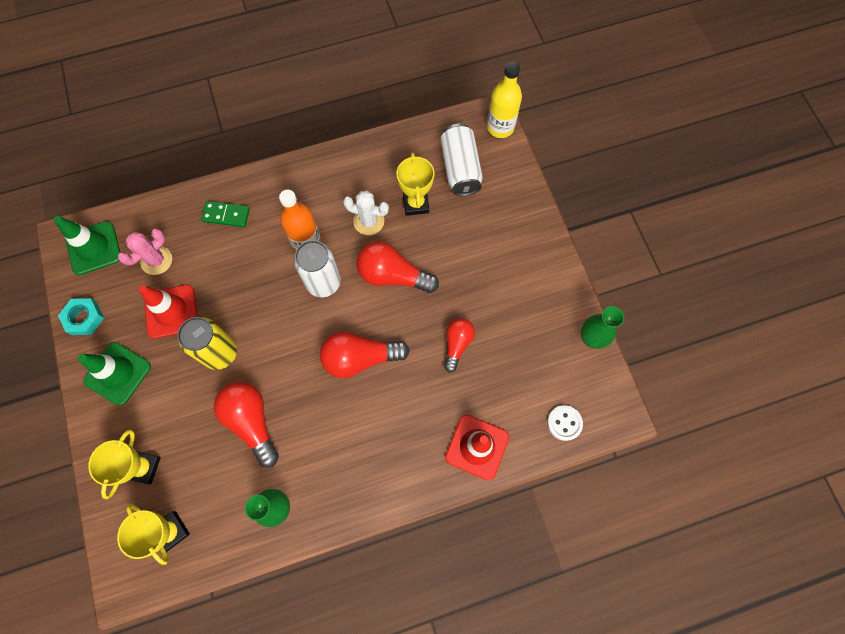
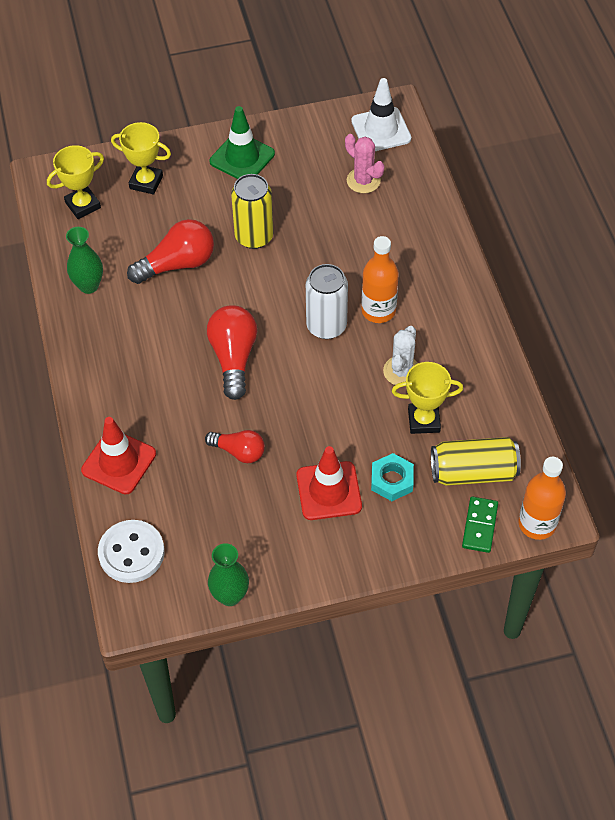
camera: 95 degrees right, 15 degrees down
(84, 318) = (303, 128): turquoise nut -> turquoise nut (392, 480)
(94, 248) = (381, 130): green traffic cone -> white traffic cone
(171, 311) = (304, 195): red traffic cone -> red traffic cone (329, 491)
(226, 215) = (415, 238): green domino -> green domino (480, 526)
(393, 275) = (330, 392): red light bulb -> none
(460, 168) = (473, 472): white can -> yellow can
(500, 127) = (537, 524): yellow bottle -> orange bottle
(564, 423) = (131, 553): white button -> white button, size x1.62

